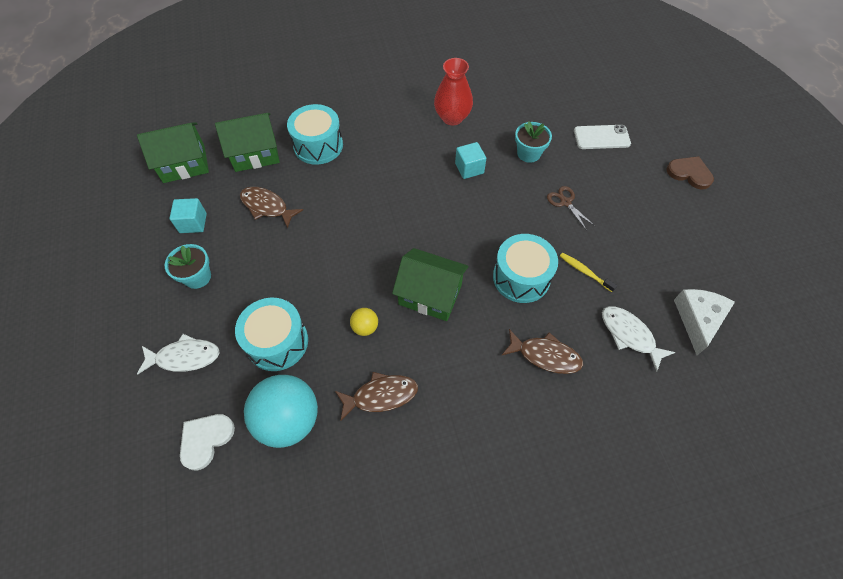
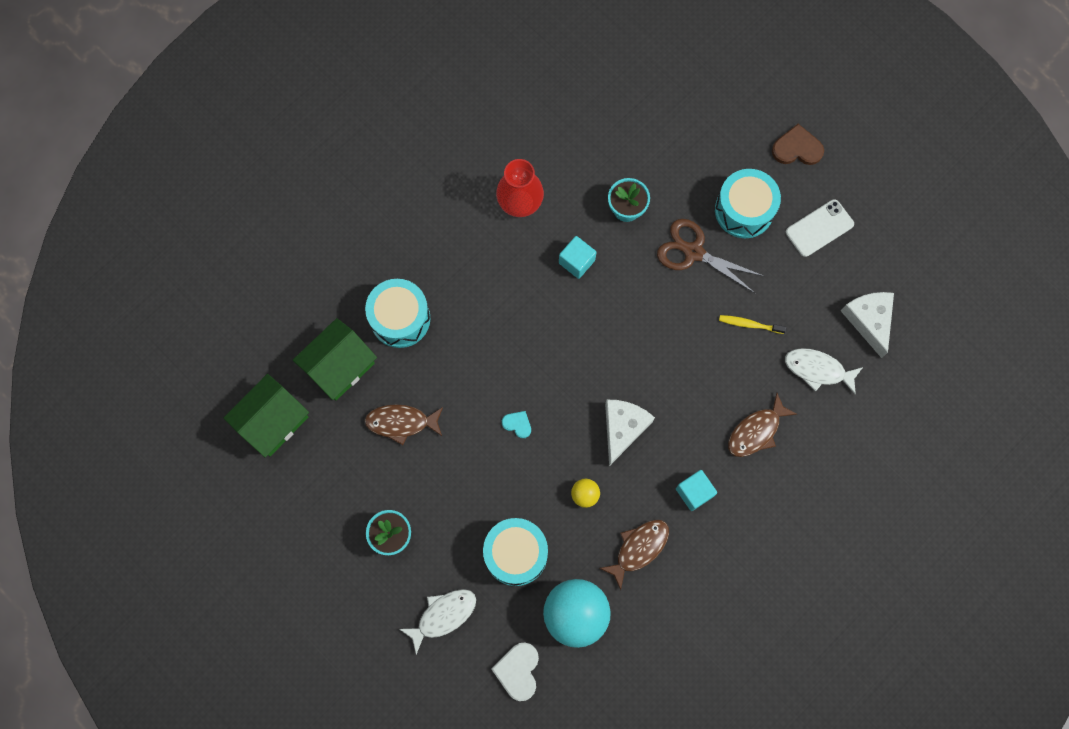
camera: 30 degrees left, 15 degrees up
(193, 223) = (340, 483): turquoise cube -> turquoise cube (694, 492)
(349, 249) = (517, 424): none -> turquoise heart
(430, 294) = (623, 428): green house -> white cheese
(521, 277) = (695, 363): turquoise drum -> turquoise drum (744, 210)
(545, 355) = (756, 431): brown fish -> brown fish turned 150 degrees clockwise
(565, 202) = (694, 252): brown scissors -> brown scissors, size x1.69
(601, 137) = (690, 146): white phone -> white phone (819, 228)

